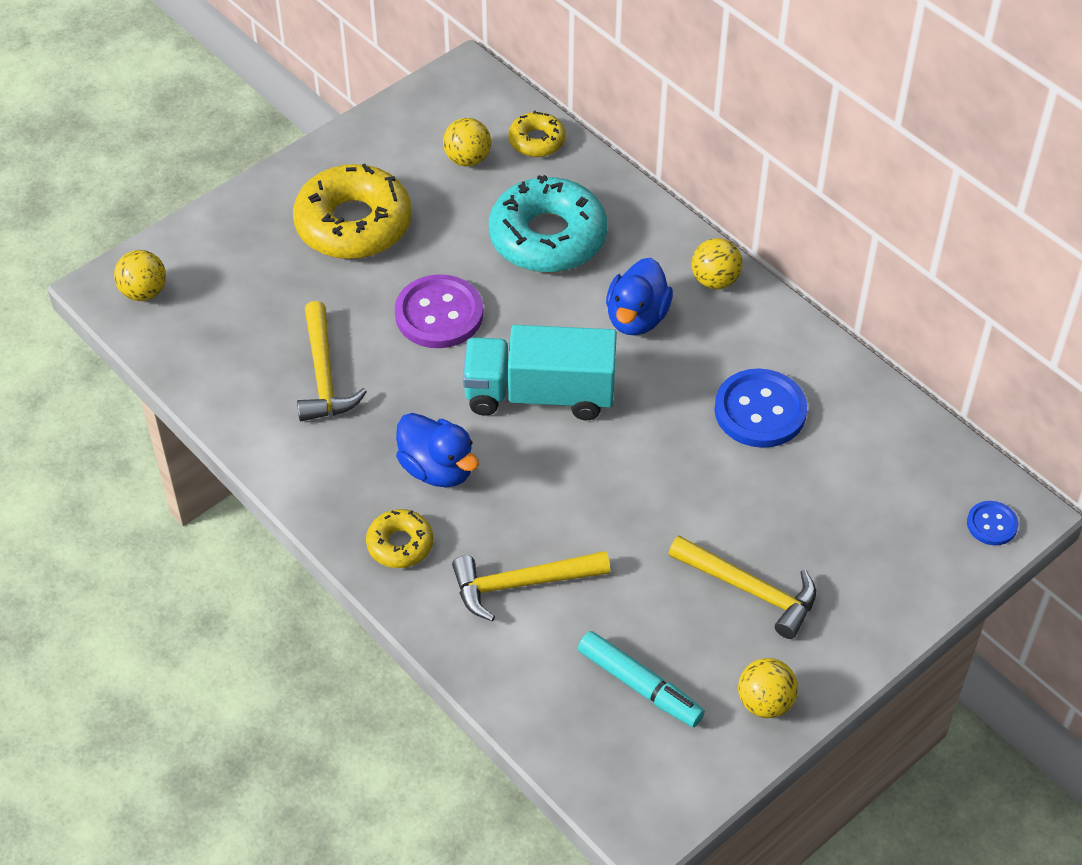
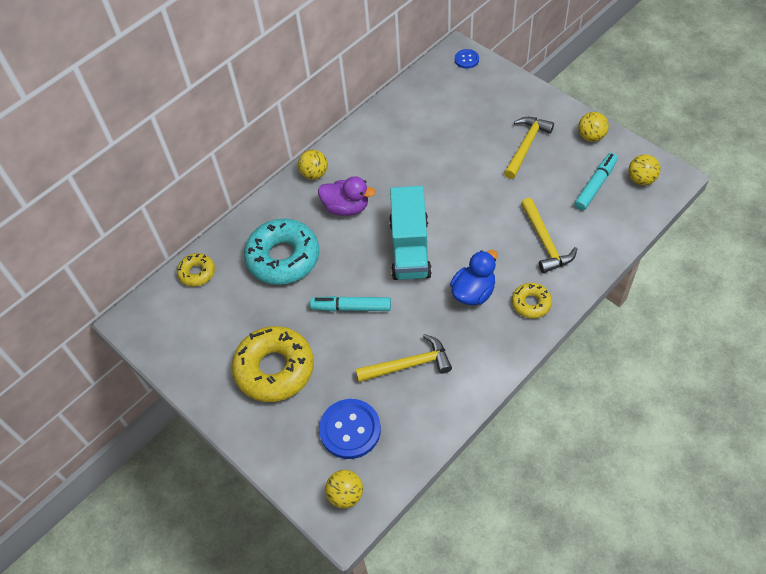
camera: 90 degrees left, 5 degrees up
(439, 314) = (351, 308): purple button -> turquoise marker
(467, 159) = (213, 310): yellow ball -> yellow ball (641, 179)
(637, 318) = (346, 207): blue duck -> purple duck
(760, 411) = (408, 149): blue button -> blue button (350, 429)

